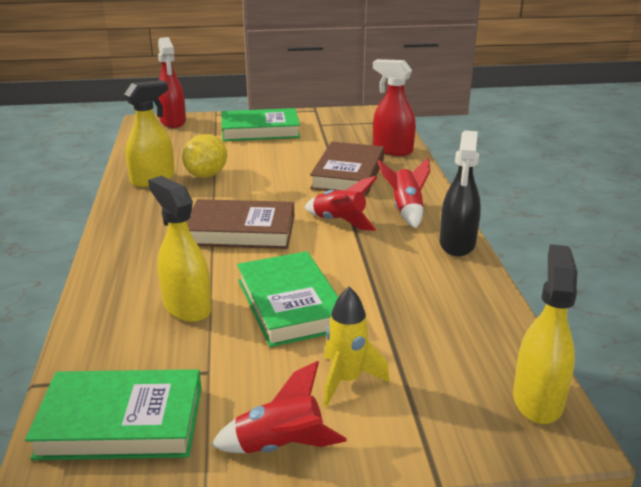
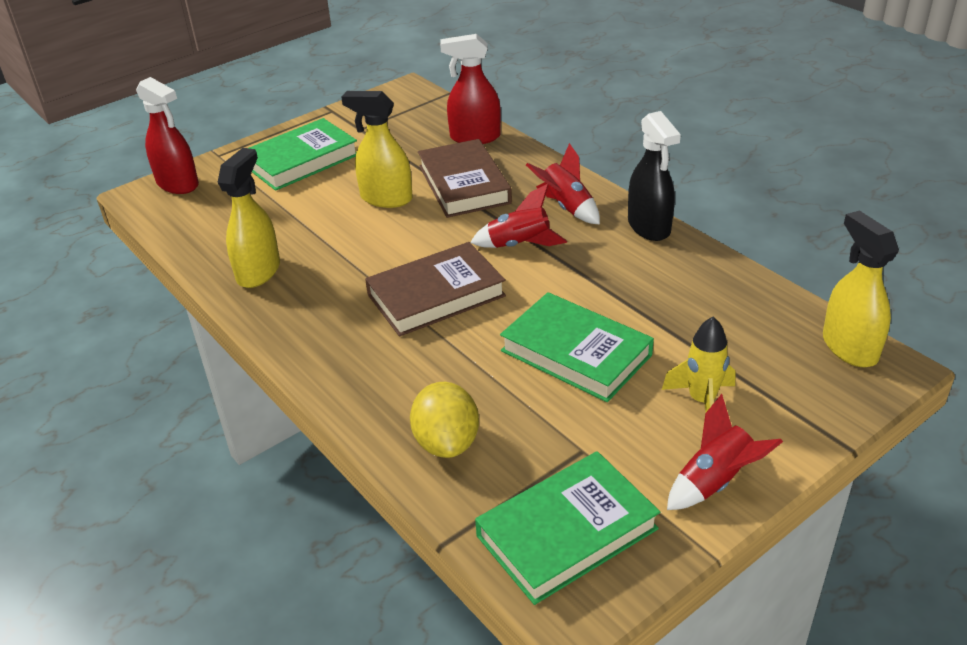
camera: 30 degrees left, 10 degrees up
(187, 307) = (486, 400): yellow spray bottle -> yellow spray bottle (386, 198)
(206, 175) = (314, 242): yellow lemon -> yellow lemon (446, 442)

